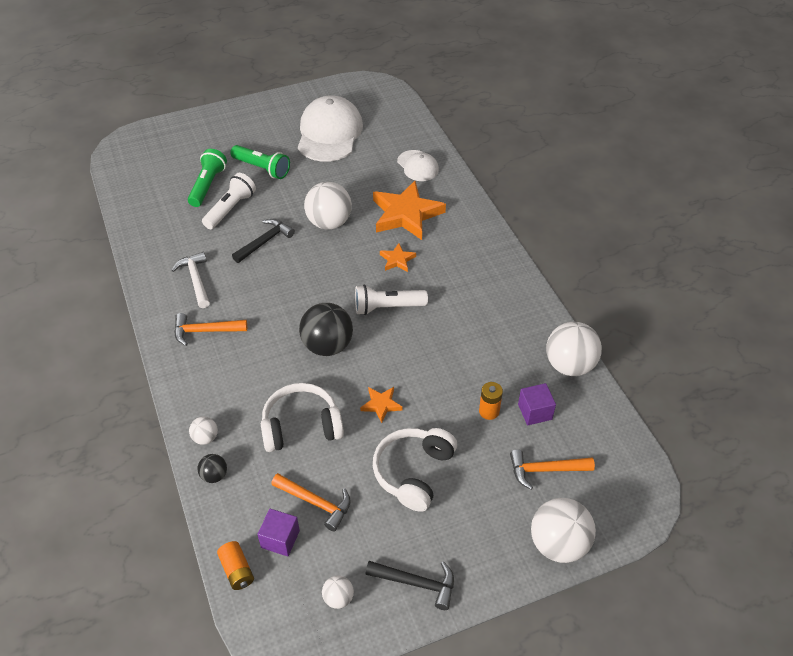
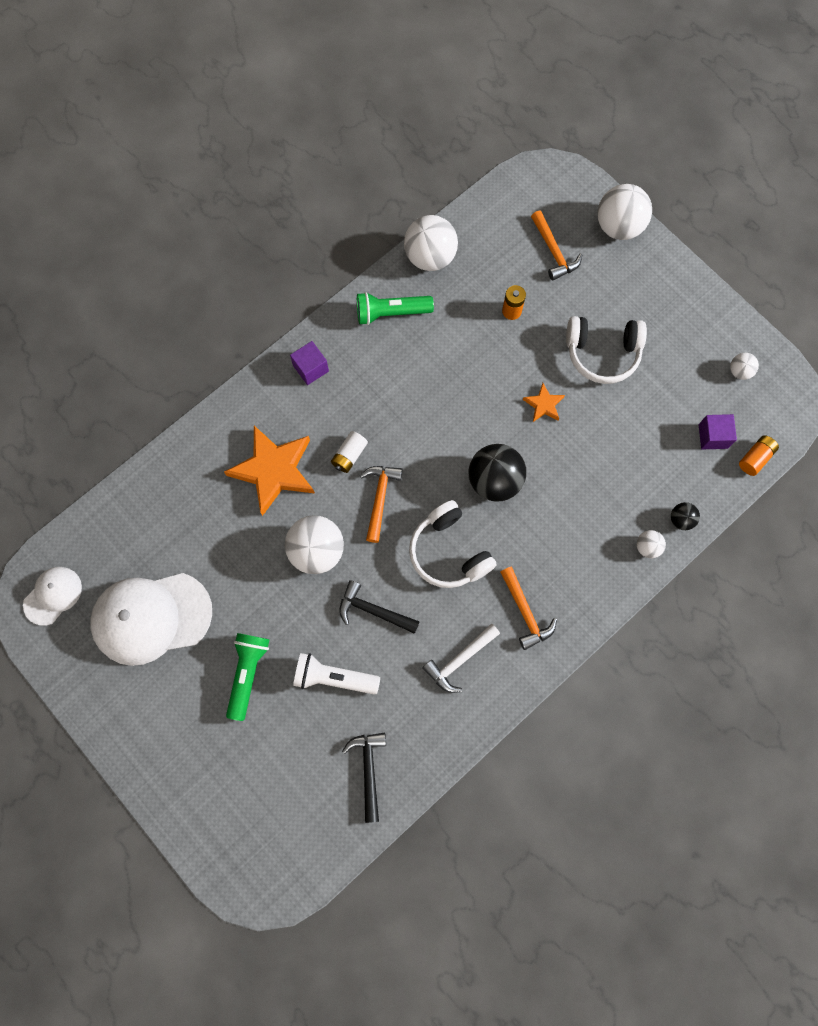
camera: 110 degrees left, 25 degrees up
(207, 185) = (301, 728): green flashlight -> green flashlight (391, 313)
(301, 426) = (597, 466): white headphones -> white headphones (449, 552)
(315, 503) = (667, 422): orange hammer -> orange hammer (379, 499)
(387, 307) = (421, 441): white flashlight -> none
(397, 260) = (349, 455): orange star -> white battery
(416, 583) = (700, 319): black hammer -> black hammer (368, 770)
(417, 166) = (183, 486): white cap -> white cap (53, 595)
(535, 412) = (496, 273): purple cube -> purple cube (311, 368)

